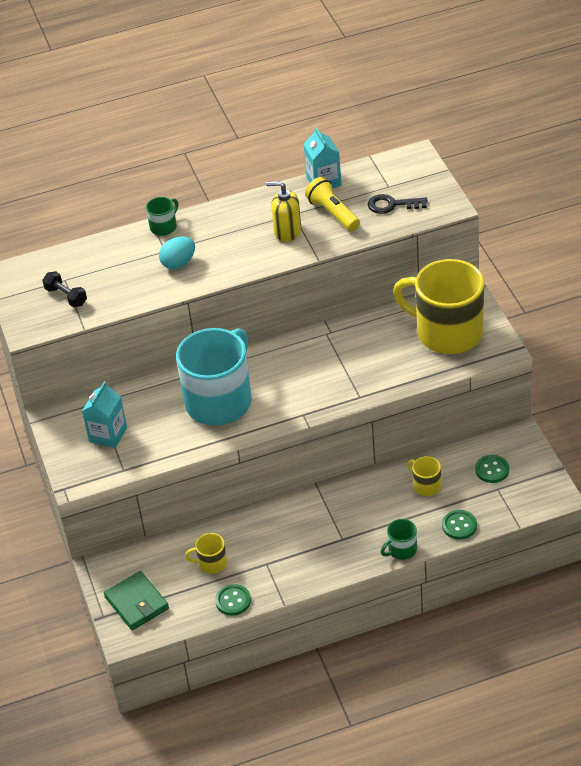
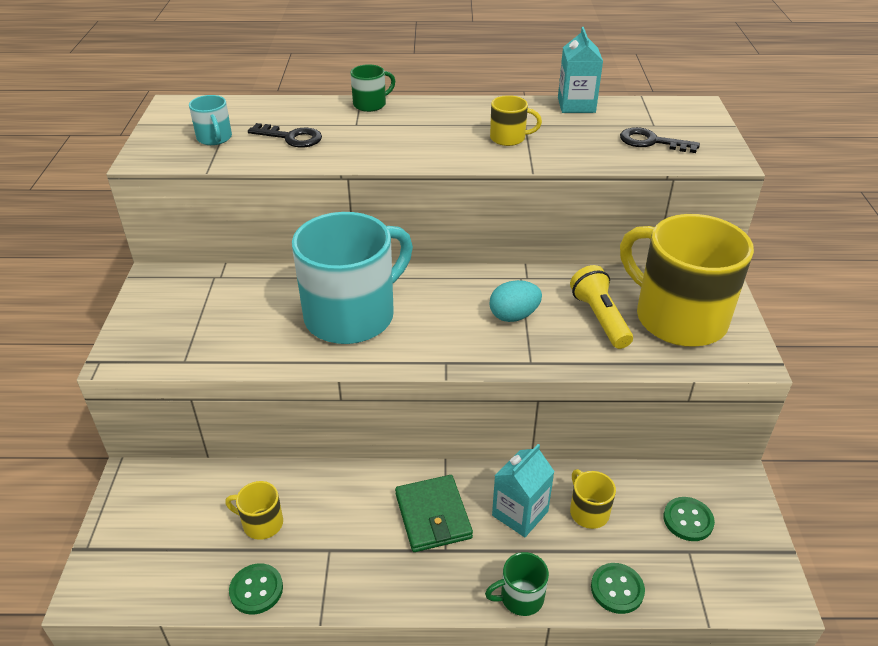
camera: 15 degrees right, 5 degrees down
(66, 296) = (214, 138): black dumbbell -> turquoise mug
(108, 435) = (198, 314): turquoise carton -> turquoise carton (520, 513)
(124, 278) = (291, 138): none -> black key
(137, 603) = (138, 545): green wallet -> green wallet (433, 516)
(179, 263) = (363, 138): turquoise egg -> turquoise egg (514, 316)
(287, 231) = (509, 138): yellow soap dispenser -> yellow mug
(333, 213) = (573, 134): yellow flashlight -> yellow flashlight (600, 318)

